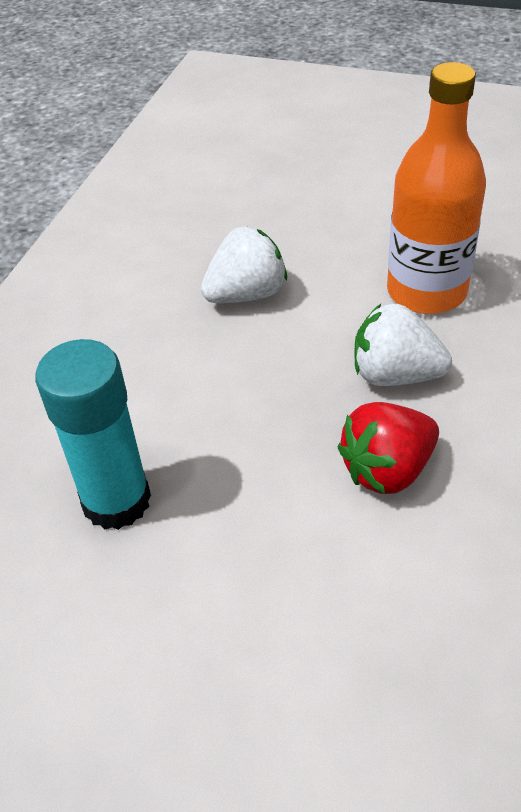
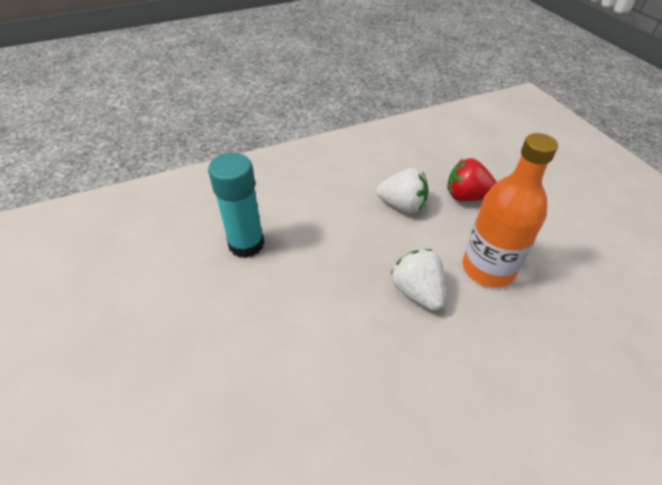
camera: 45 degrees right, 0 degrees up
(388, 470) = (354, 327): red strawberry -> red strawberry (467, 197)

